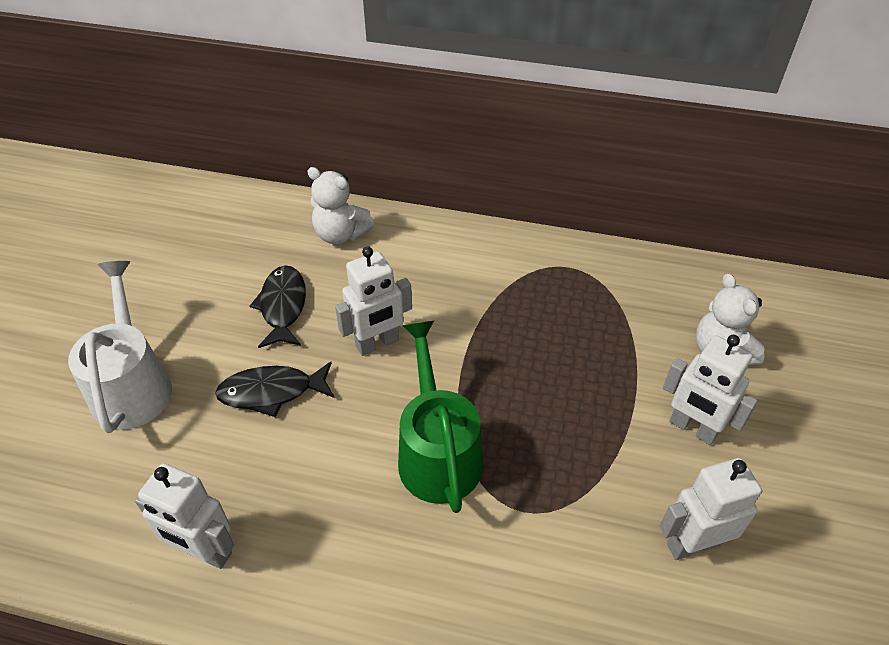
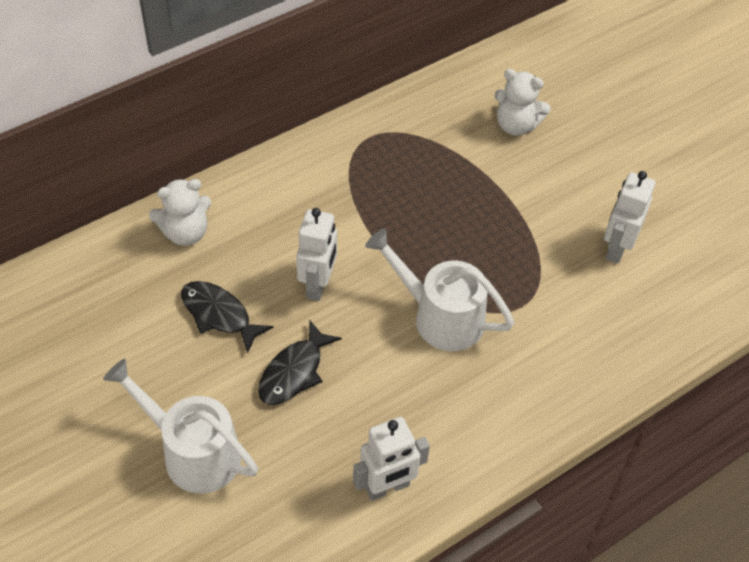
camera: 50 degrees left, 5 degrees up
(437, 452) = (440, 316): green watering can -> white watering can
(692, 428) = (551, 185): white robot -> none

